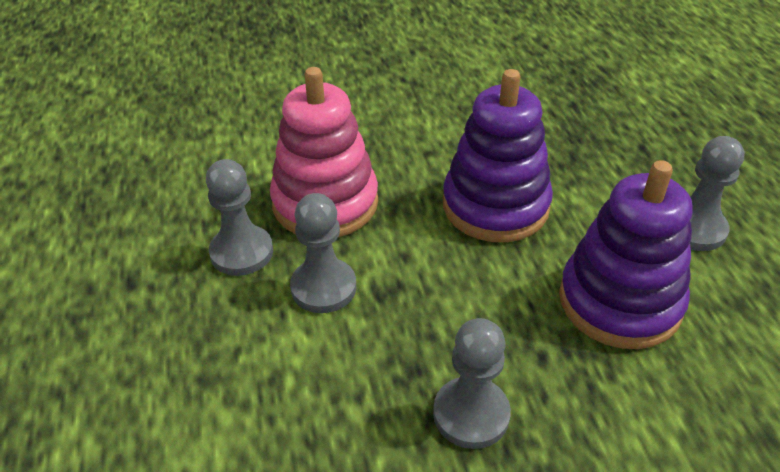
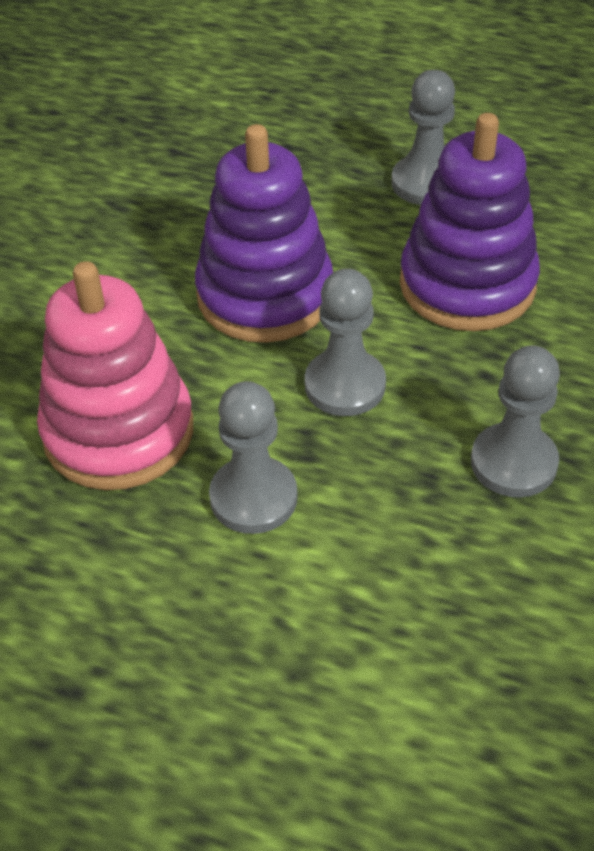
camera: 55 degrees left, 5 degrees up
(241, 252) = (126, 549): grey pawn -> grey pawn (345, 385)

